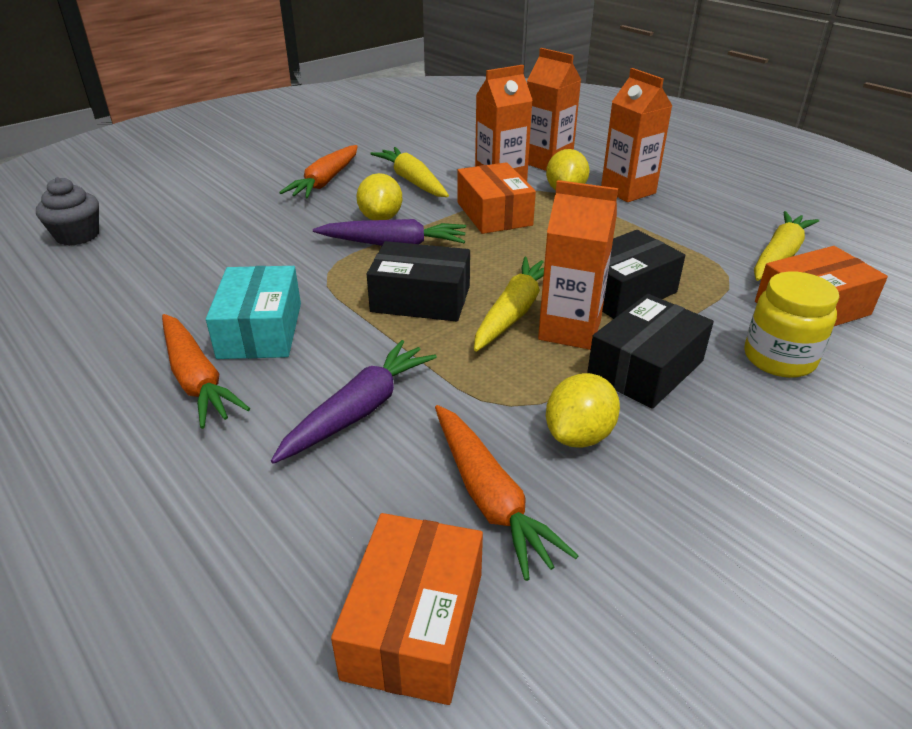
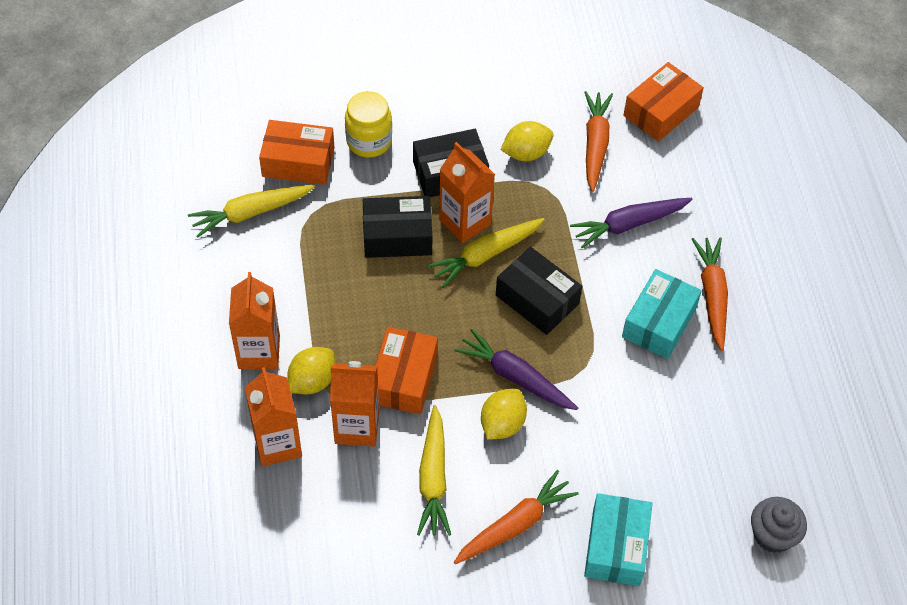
camera: 150 degrees left, 20 degrees up
(231, 194) = (616, 547): none -> turquoise box

